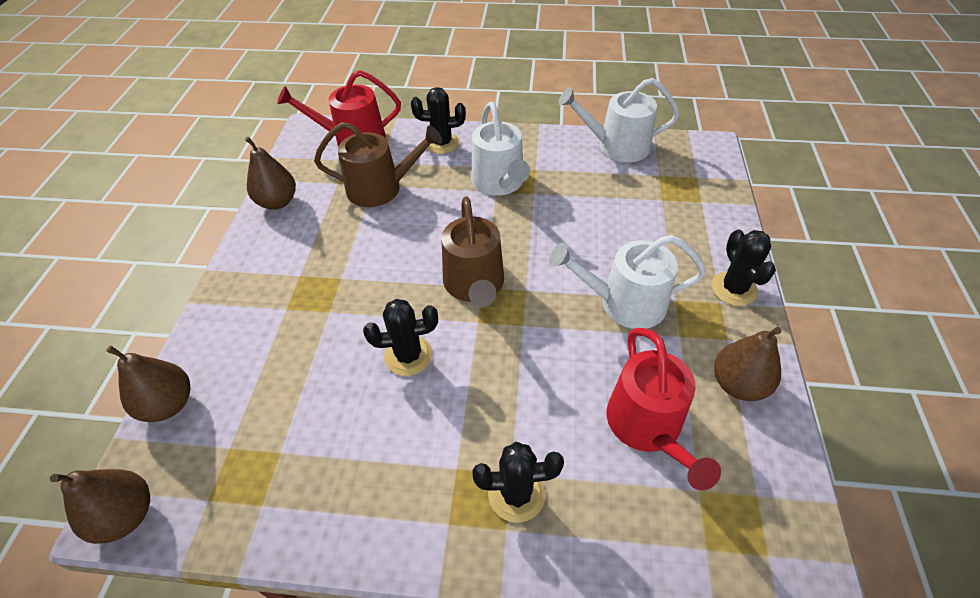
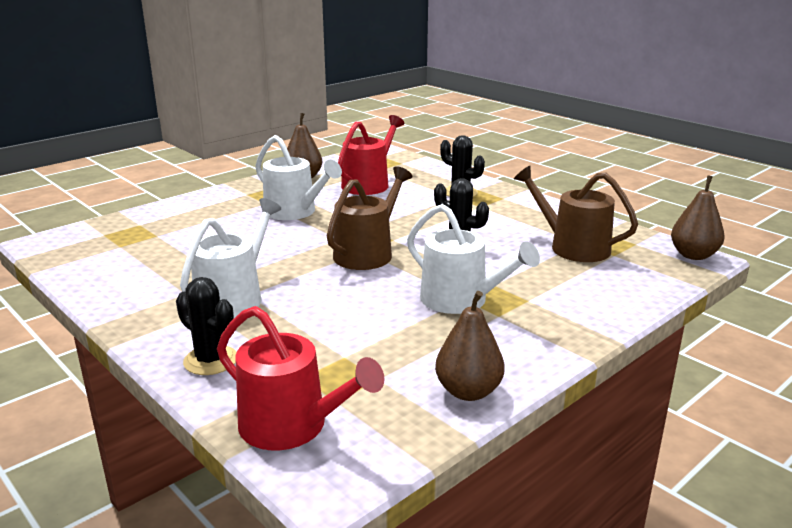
camera: 140 degrees left, 25 degrees down
(168, 404) = (656, 287): brown pear -> none
(380, 188) = (342, 348): brown watering can -> brown watering can (573, 247)
(617, 146) = (91, 275): white watering can -> white watering can (460, 300)
(734, 289) = (228, 194): black cactus -> none

